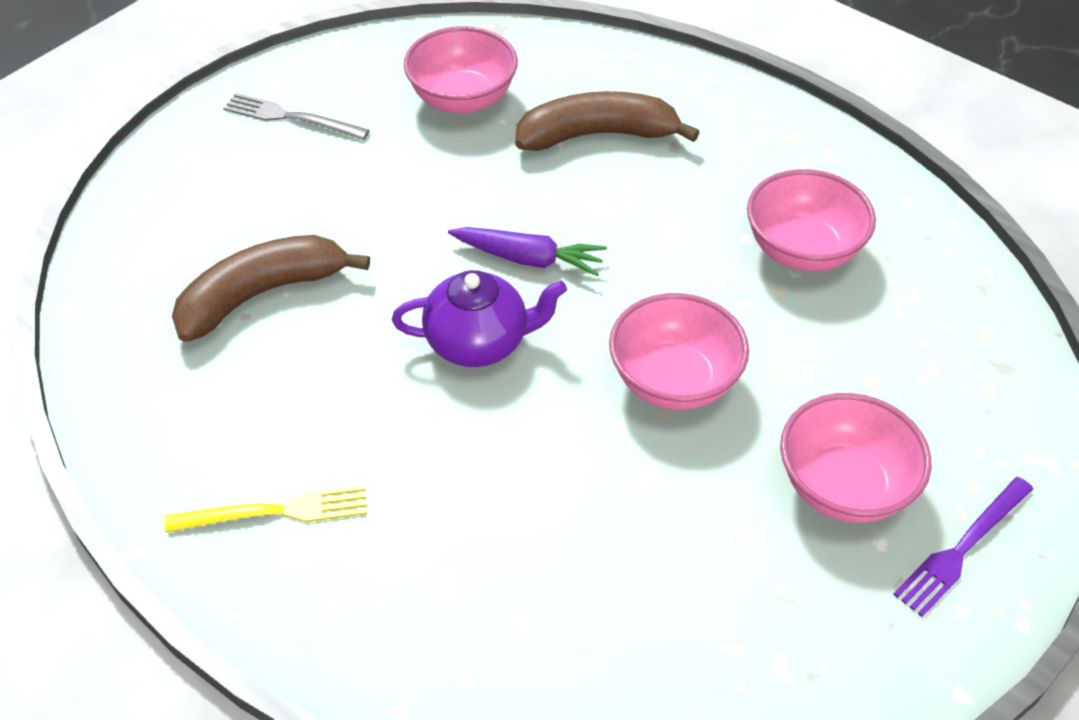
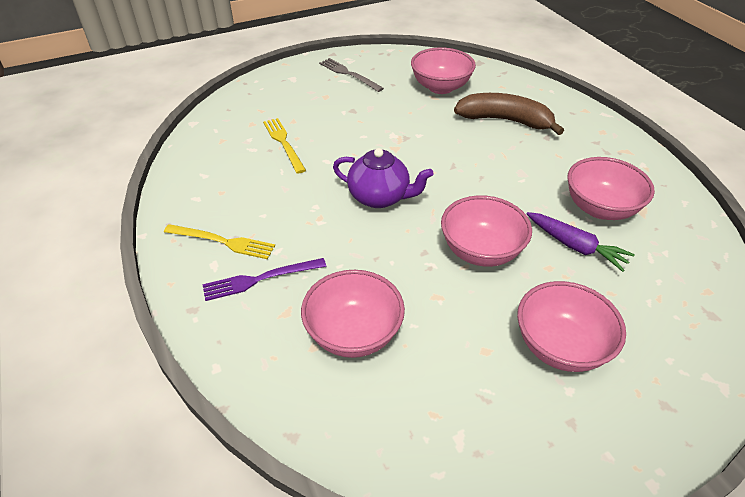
camera: 25 degrees right, 5 degrees down
(261, 294) = (284, 143): brown banana -> yellow fork
(529, 259) = (432, 166): purple carrot -> purple carrot (575, 246)
(566, 580) = (353, 333): none -> pink bowl
(962, 548) = (628, 415): purple fork -> purple fork (260, 279)

